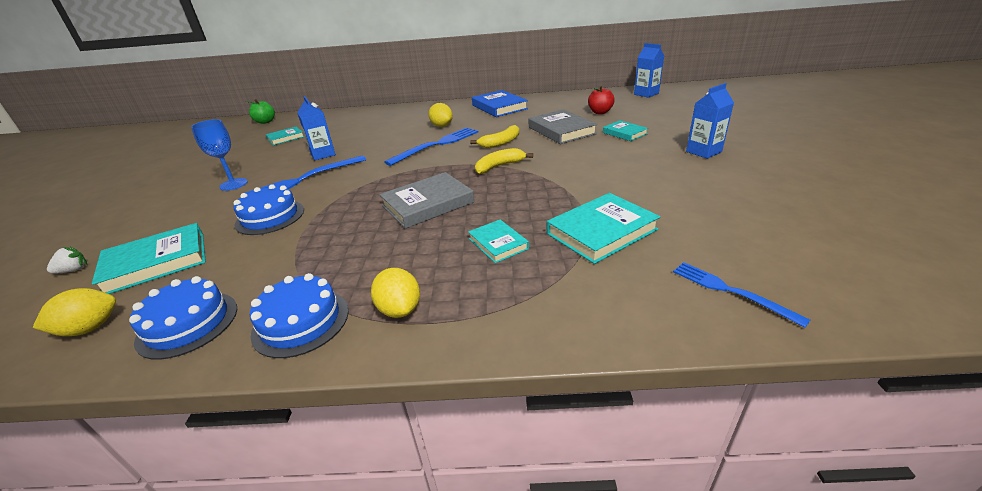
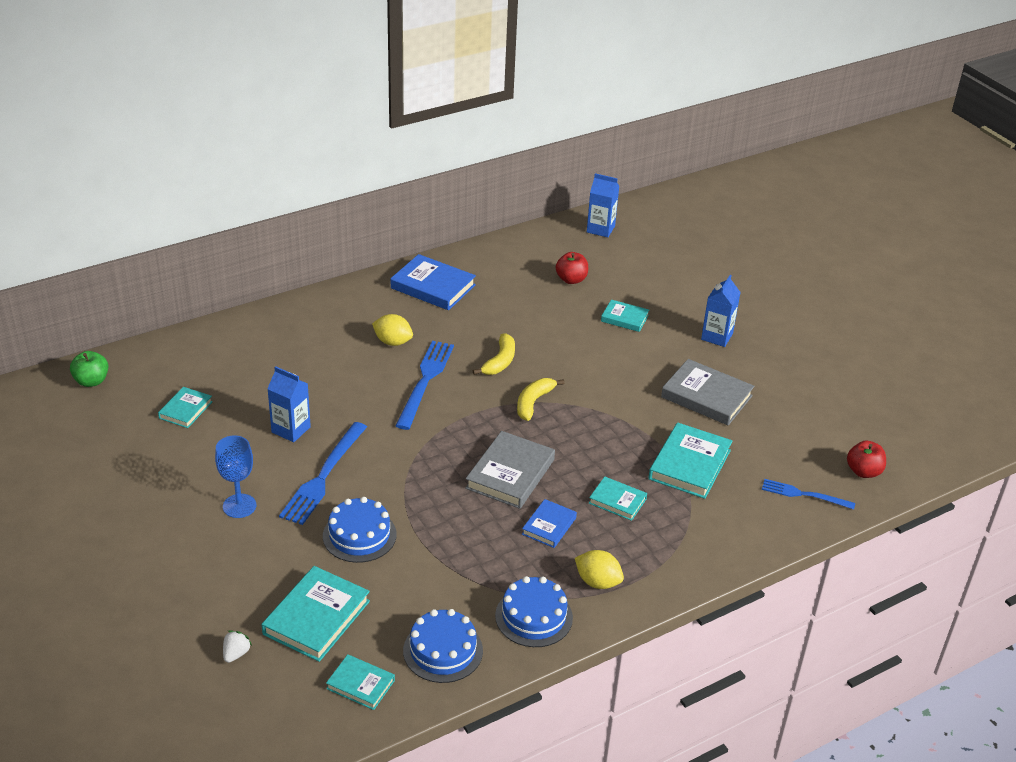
camera: 35 degrees left, 5 degrees up
(90, 328) = (360, 684): yellow lemon -> turquoise book
(413, 247) = (549, 526): none -> blue book
(561, 130) = (552, 325): grey book -> grey book (706, 396)
(839, 287) = (863, 471): none -> red apple

